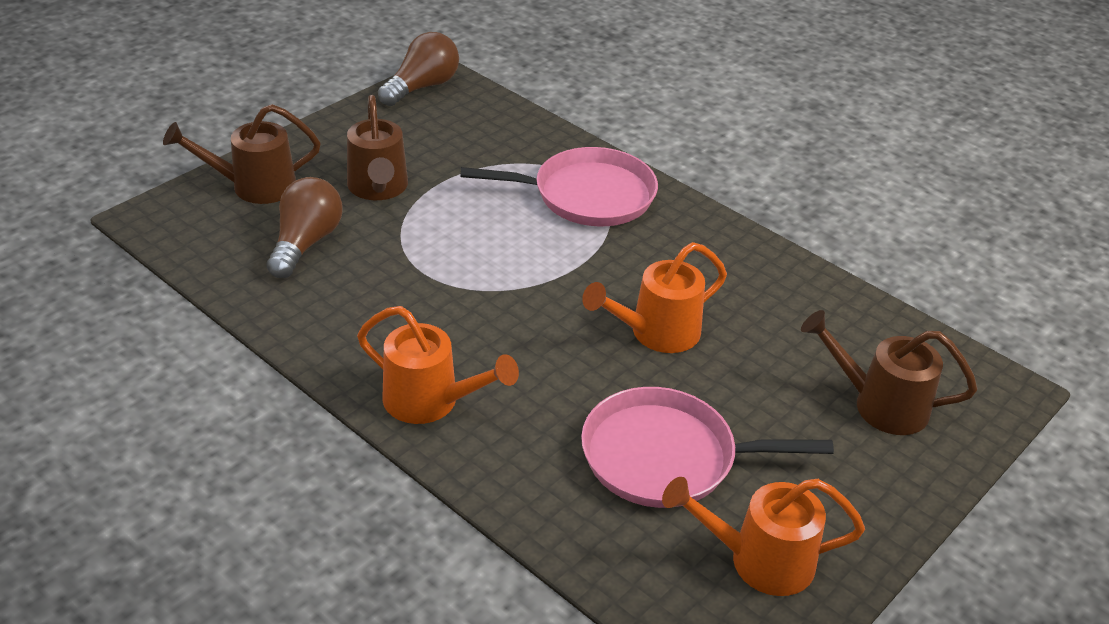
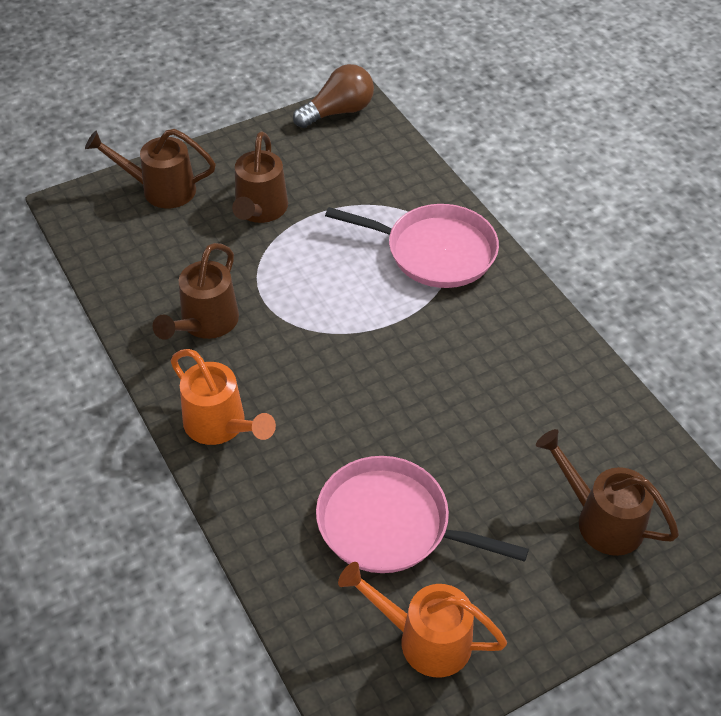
camera: 20 degrees right, 10 degrees up
(305, 243) = (180, 253): brown light bulb -> none
(365, 306) = (205, 324): none -> brown watering can
(656, 333) = (434, 403): orange watering can -> none

